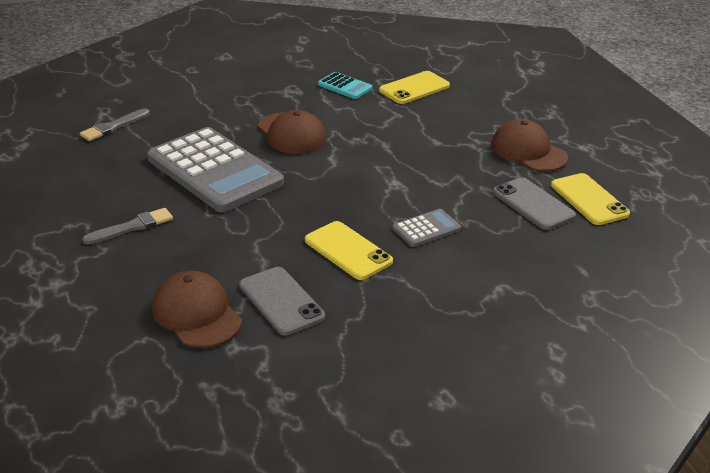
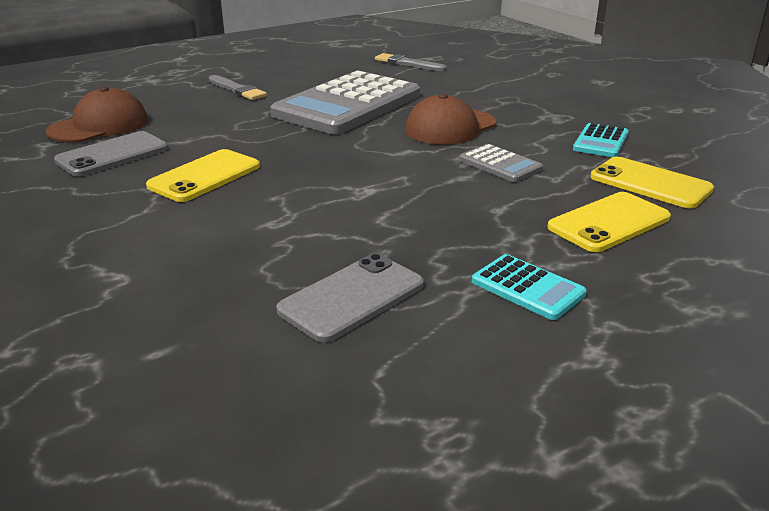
camera: 80 degrees right, 5 degrees down
(426, 229) = (260, 217): grey calculator -> grey calculator (500, 164)
(528, 151) = (527, 288): brown cap -> turquoise calculator
(589, 199) = (390, 359): yellow phone -> yellow phone (609, 222)

